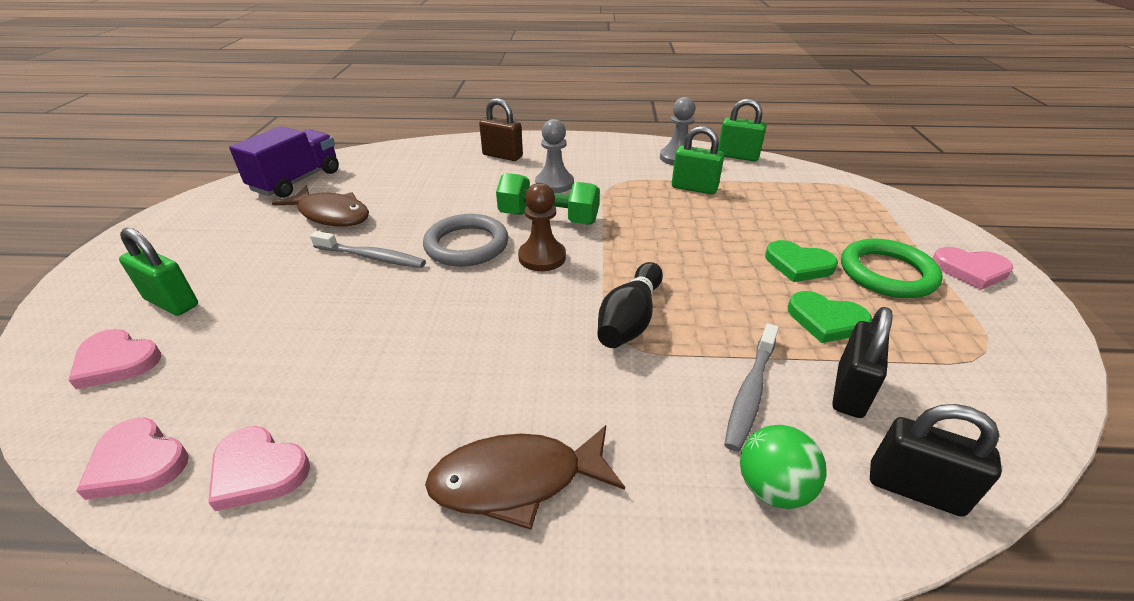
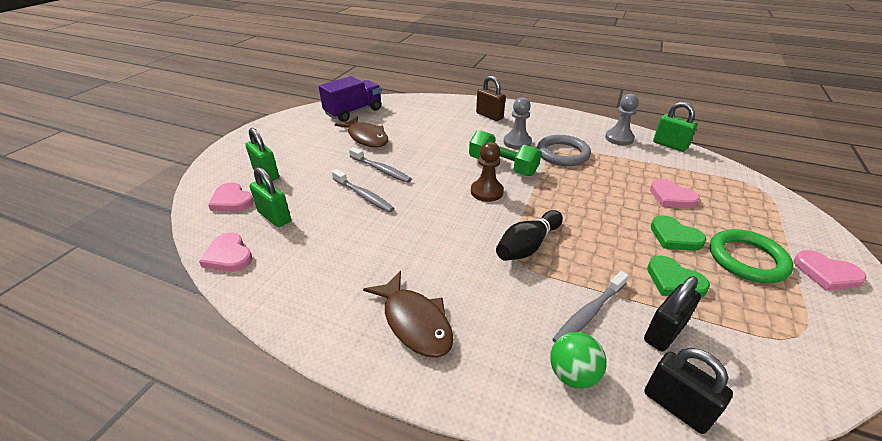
camera: 20 degrees right, 0 degrees up
(258, 470) = (282, 276): pink heart -> pink heart (671, 197)
(357, 301) = (363, 195): none -> grey toothbrush
(466, 245) = (441, 173): grey ring -> grey ring (562, 154)
(517, 481) = (415, 322): brown fish -> brown fish turned 135 degrees counterclockwise
(694, 188) = (621, 164): green padlock -> green padlock (274, 217)

